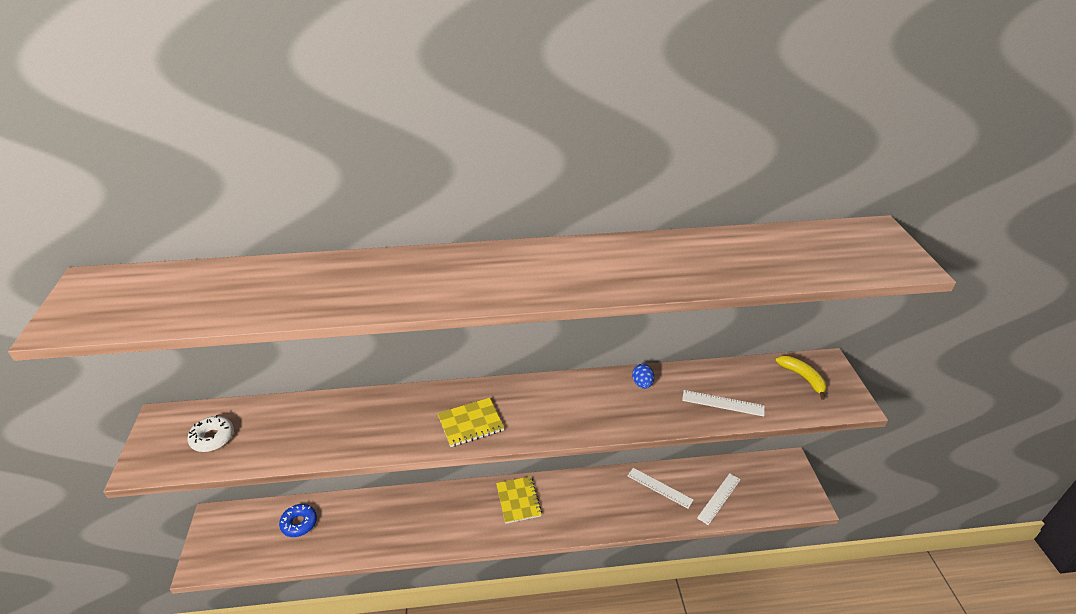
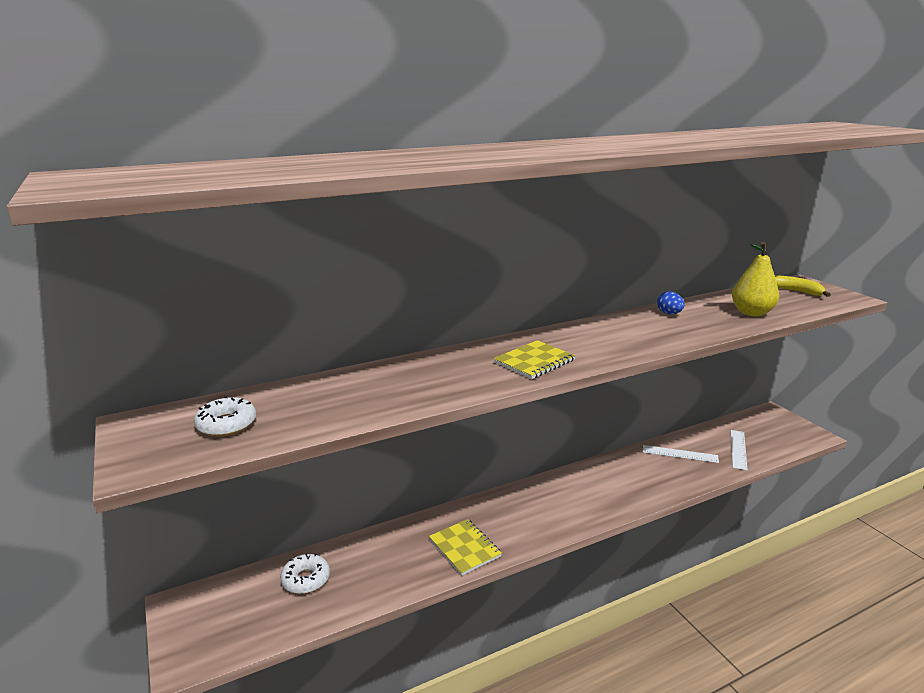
camera: 20 degrees left, 15 degrees down
(299, 523) = (306, 579): blue donut -> white donut
(518, 500) = (552, 495): yellow notebook -> yellow notebook (465, 548)
(723, 403) = (751, 313): white ruler -> yellow pear

